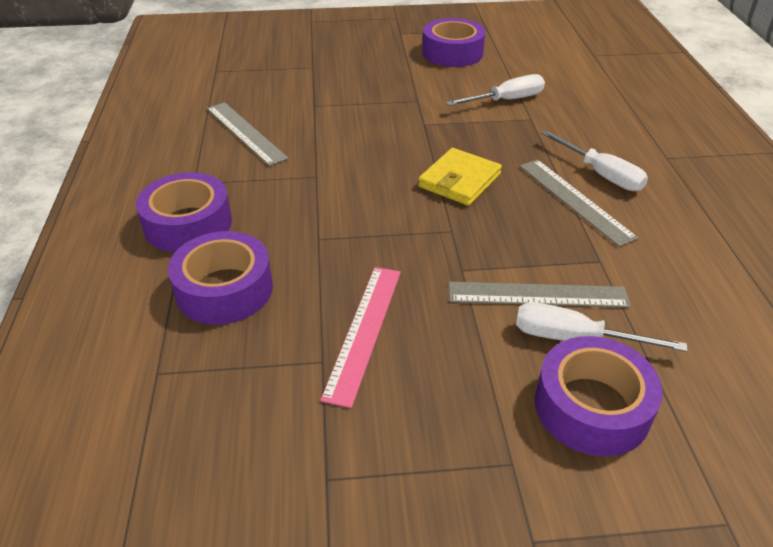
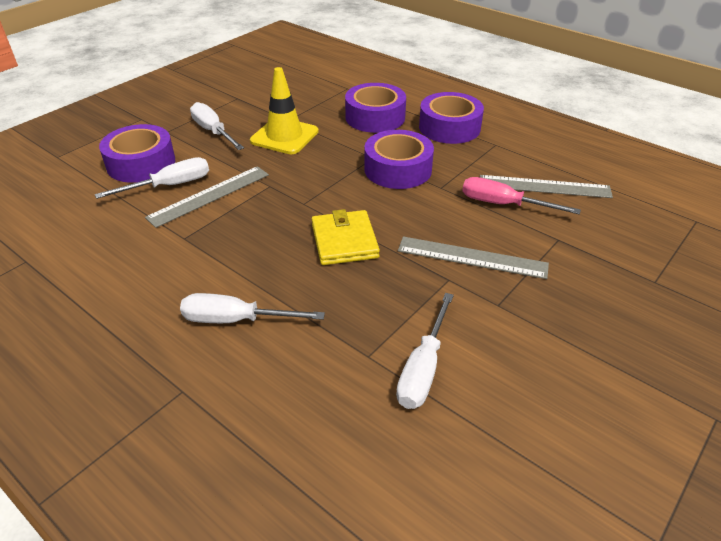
camera: 135 degrees right, 0 degrees up
(300, 139) = (503, 204): none -> pink screwdriver
(364, 331) = (284, 136): pink ruler -> yellow traffic cone
(443, 409) = (213, 131): none -> white screwdriver
(452, 53) = (597, 422): purple tape -> purple tape (398, 169)
(575, 200) = (238, 276): grey ruler -> grey ruler (472, 257)

